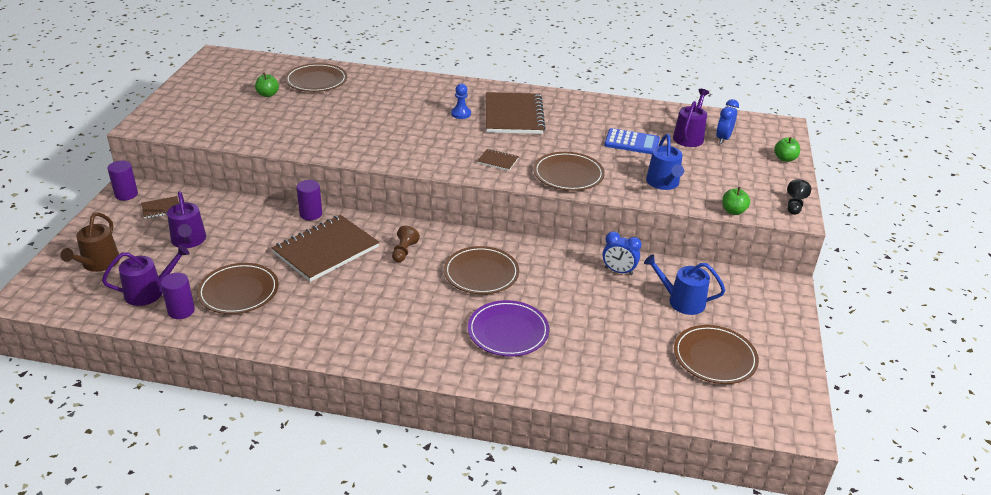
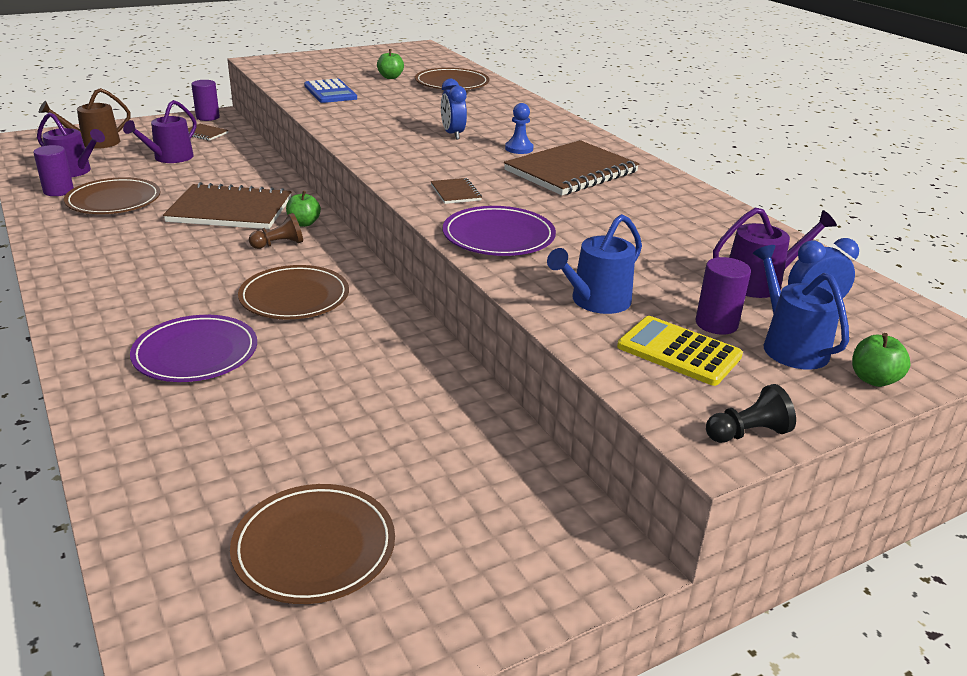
camera: 50 degrees right, 5 degrees down
(311, 214) = (282, 184): purple cylinder -> purple cylinder (716, 324)
(568, 174) = (498, 236): brown plate -> purple plate
(618, 271) = (426, 384): blue clock -> blue clock (453, 134)
(632, 142) = (656, 250): blue calculator -> blue calculator (330, 92)
(682, 301) = (424, 463): blue watering can -> blue watering can (790, 346)
(725, 187) = (679, 351): none -> yellow calculator
(733, 211) = (621, 379): green apple -> green apple (304, 223)

